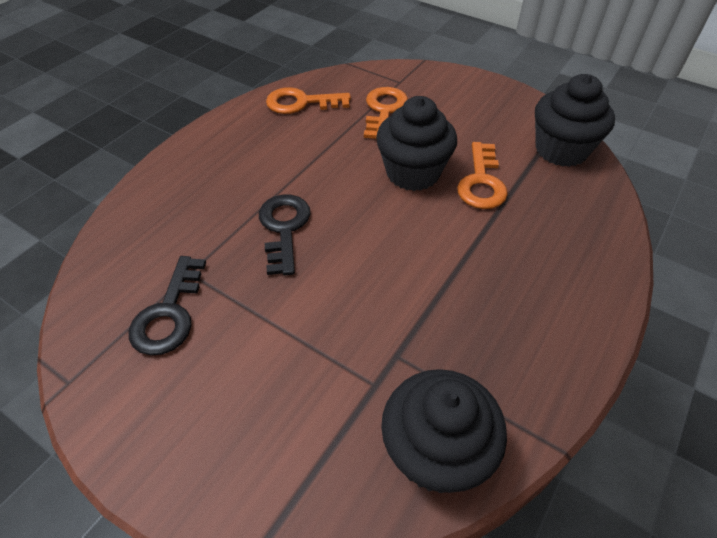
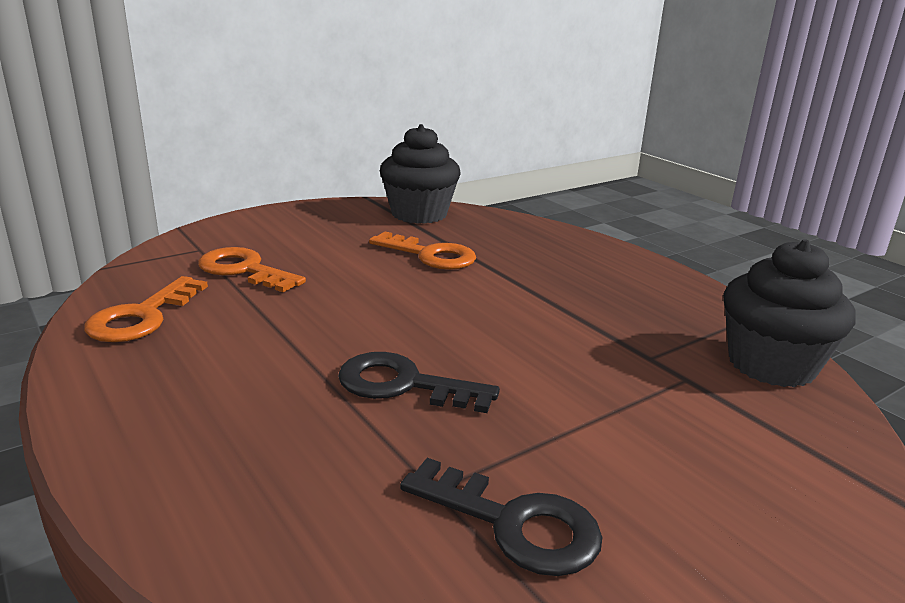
camera: 70 degrees left, 25 degrees down
(413, 173) = (380, 282): black cupcake -> none

